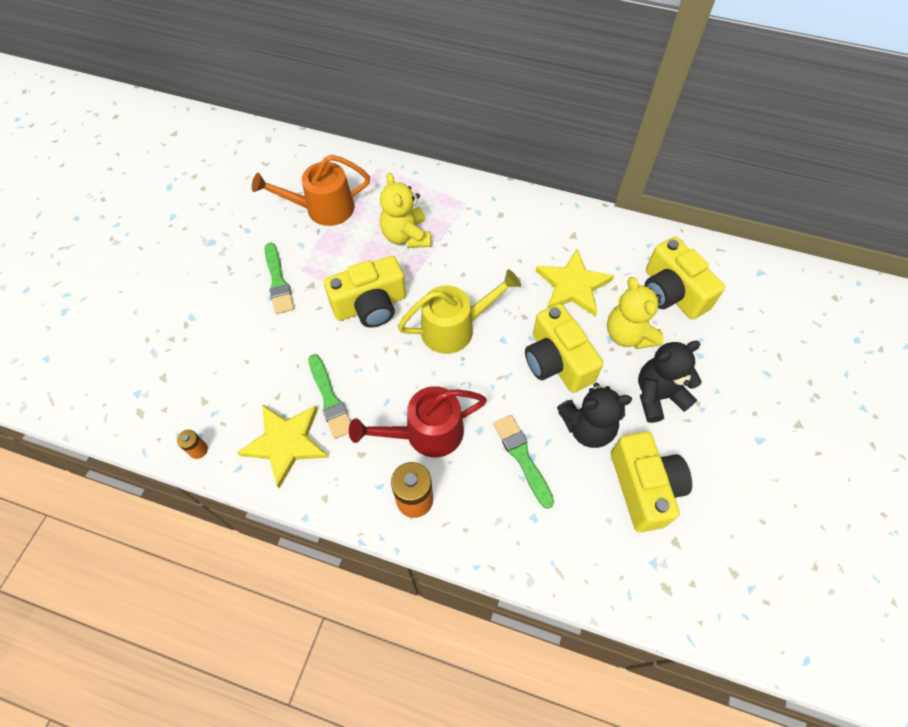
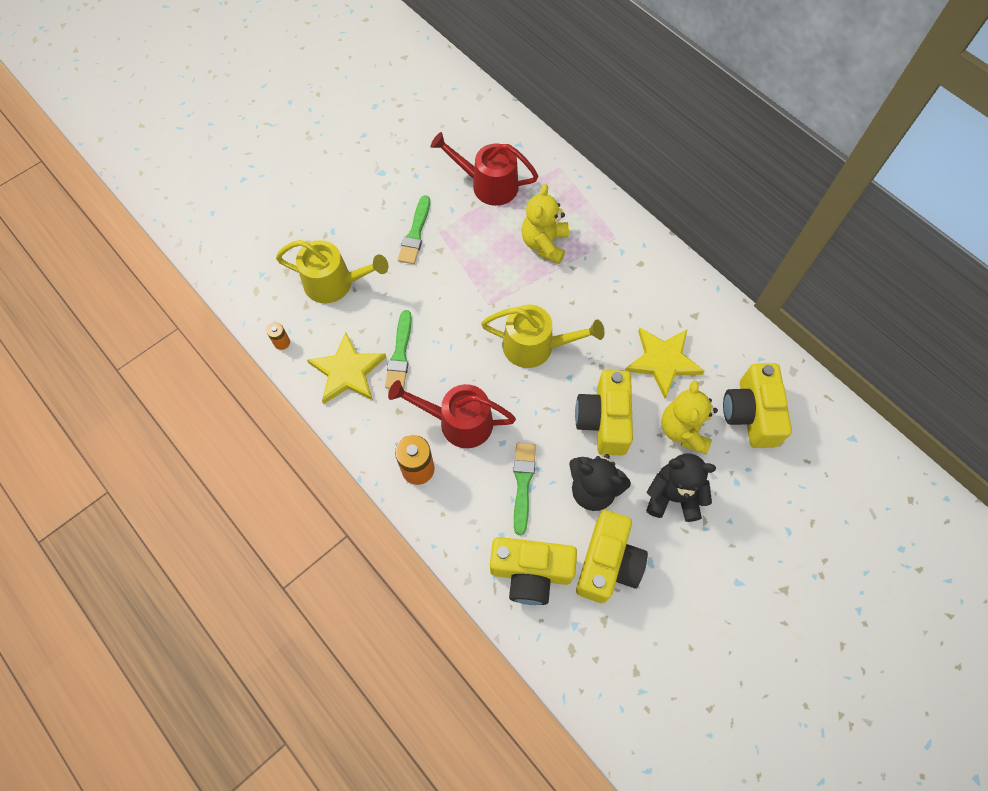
camera: 30 degrees right, 5 degrees up
(223, 365) = (335, 283): none -> yellow watering can
(322, 209) = (488, 185): orange watering can -> red watering can
(370, 305) = (477, 291): yellow camera -> yellow camera (530, 573)

